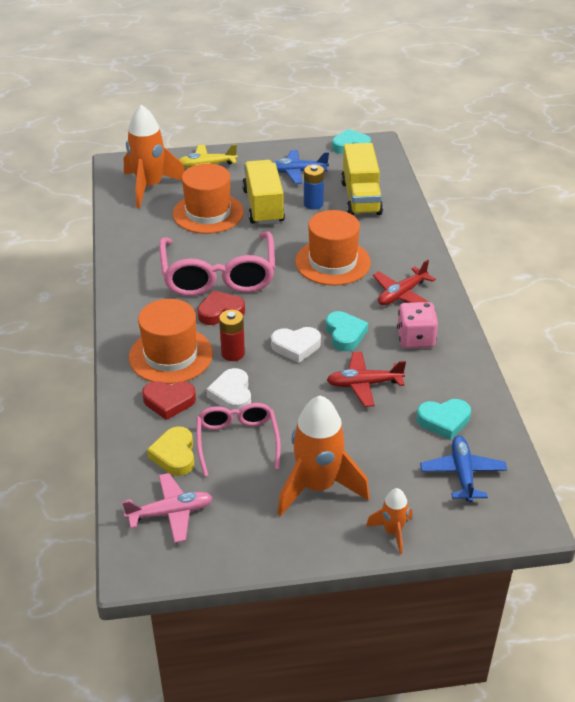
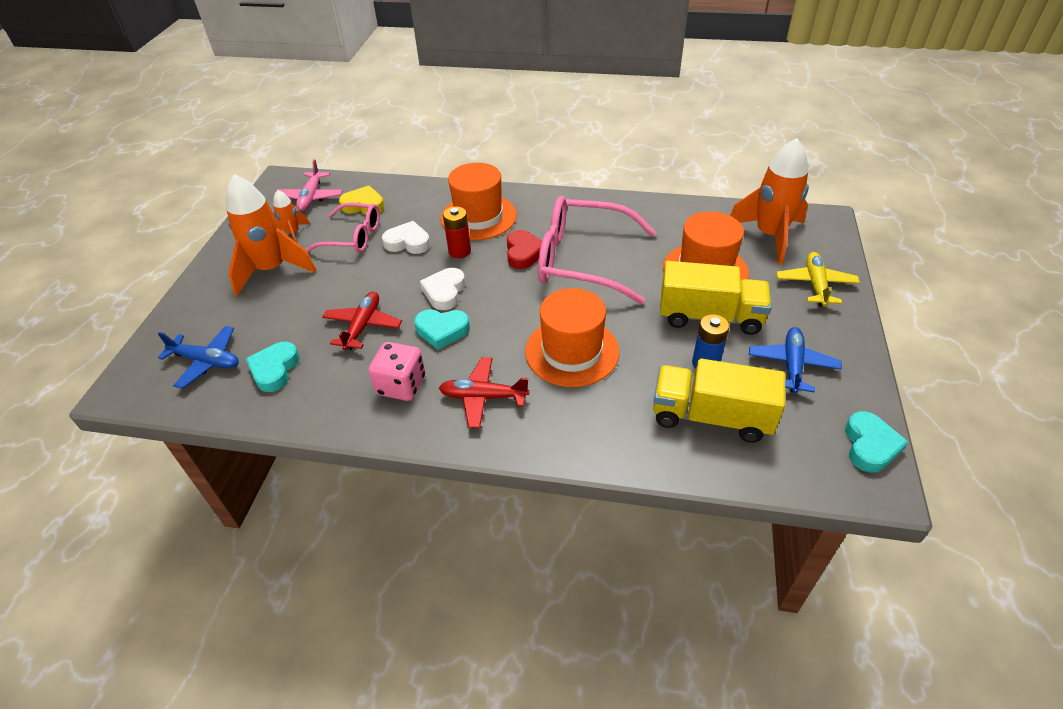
camera: 110 degrees right, 5 degrees up
(169, 401) = (423, 209): red heart -> none
(392, 532) = (193, 300): orange rocket -> orange rocket (293, 234)
(401, 294) = (483, 397): red plane -> red plane turned 60 degrees counterclockwise

